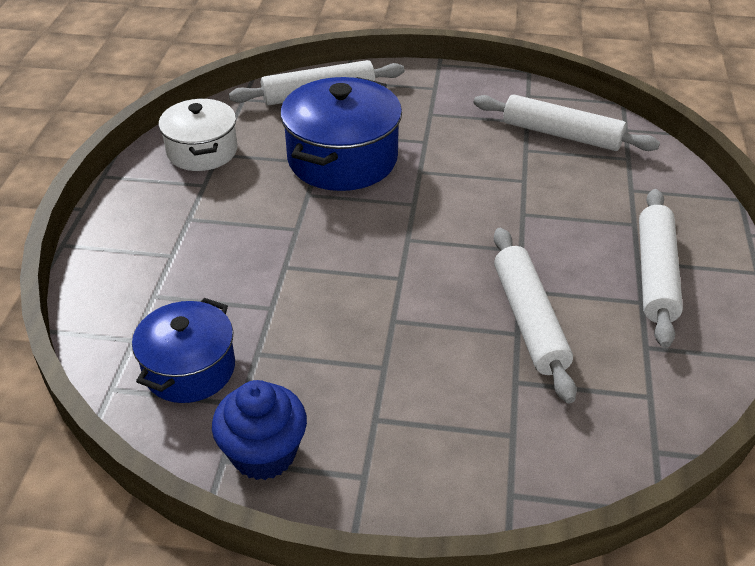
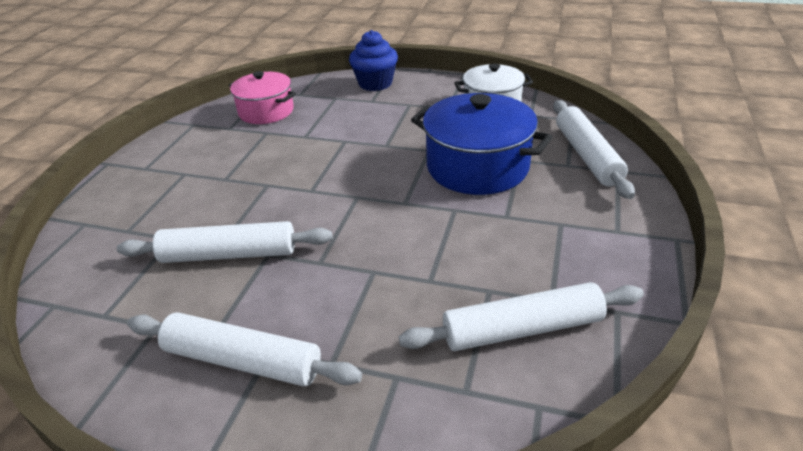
camera: 100 degrees right, 5 degrees down
(189, 369) = (266, 111): blue pot -> pink pot
(264, 453) = (187, 136): blue cupcake -> blue cupcake (375, 83)
(561, 134) = (522, 329): white rolling pin -> white rolling pin turned 45 degrees clockwise

